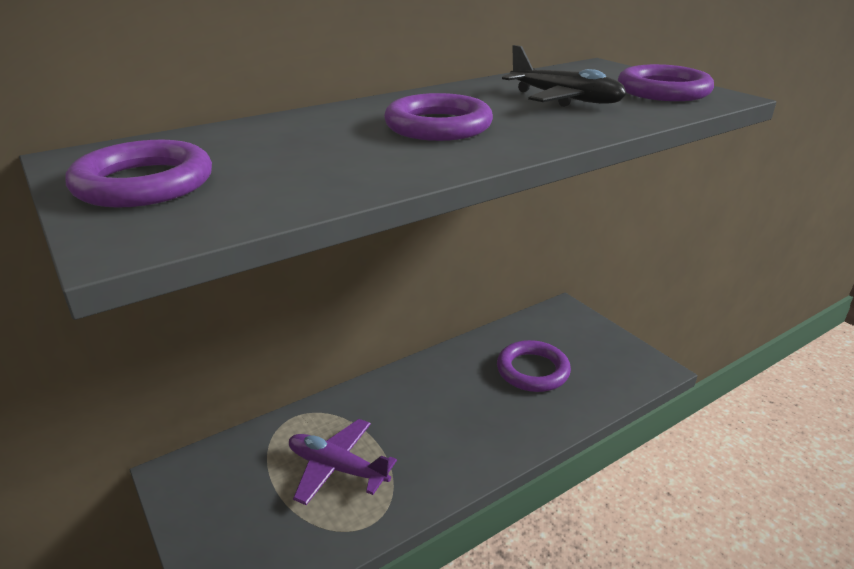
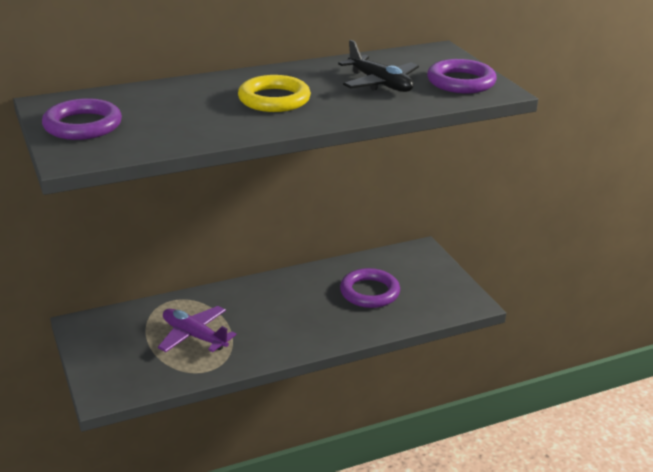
camera: 10 degrees right, 0 degrees up
(438, 126) = (274, 99): purple ring -> yellow ring

